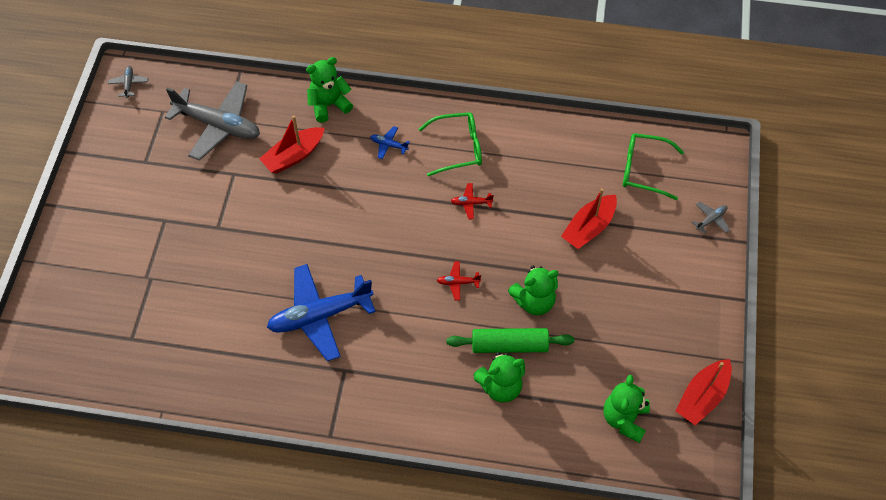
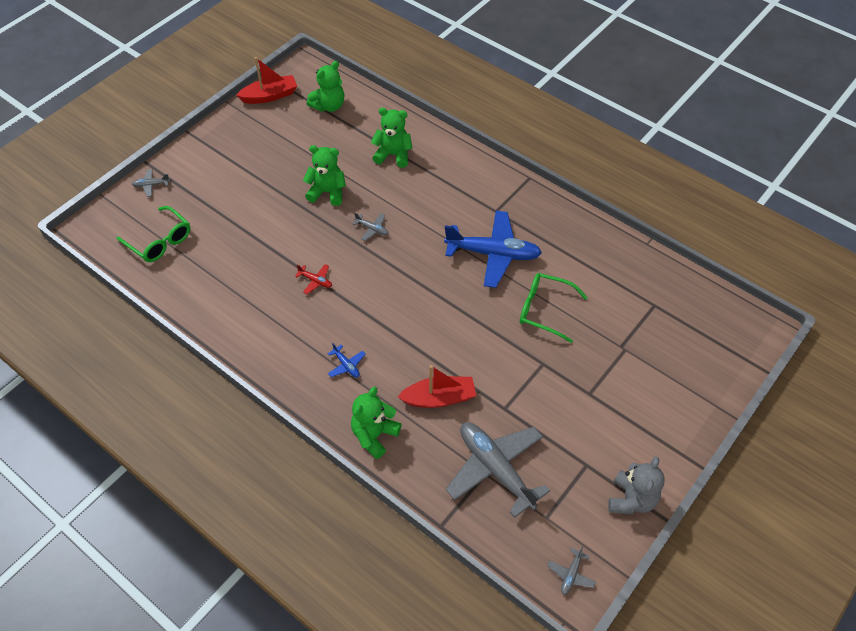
camera: 150 degrees left, 5 degrees down
(99, 153) = (631, 499): none -> grey teddy bear
(329, 105) = (374, 435): green teddy bear -> green teddy bear turned 120 degrees clockwise
(458, 148) = (289, 332): green glasses -> green glasses (544, 310)
(458, 282) = (372, 229): red plane -> grey plane
(509, 345) = (367, 174): green rolling pin -> none
(589, 228) = (242, 220): red boat -> none

